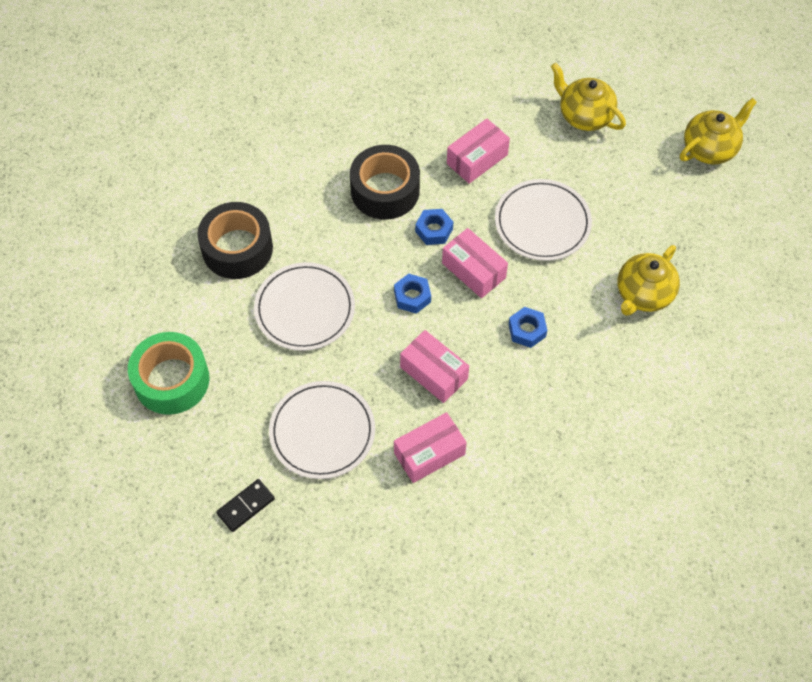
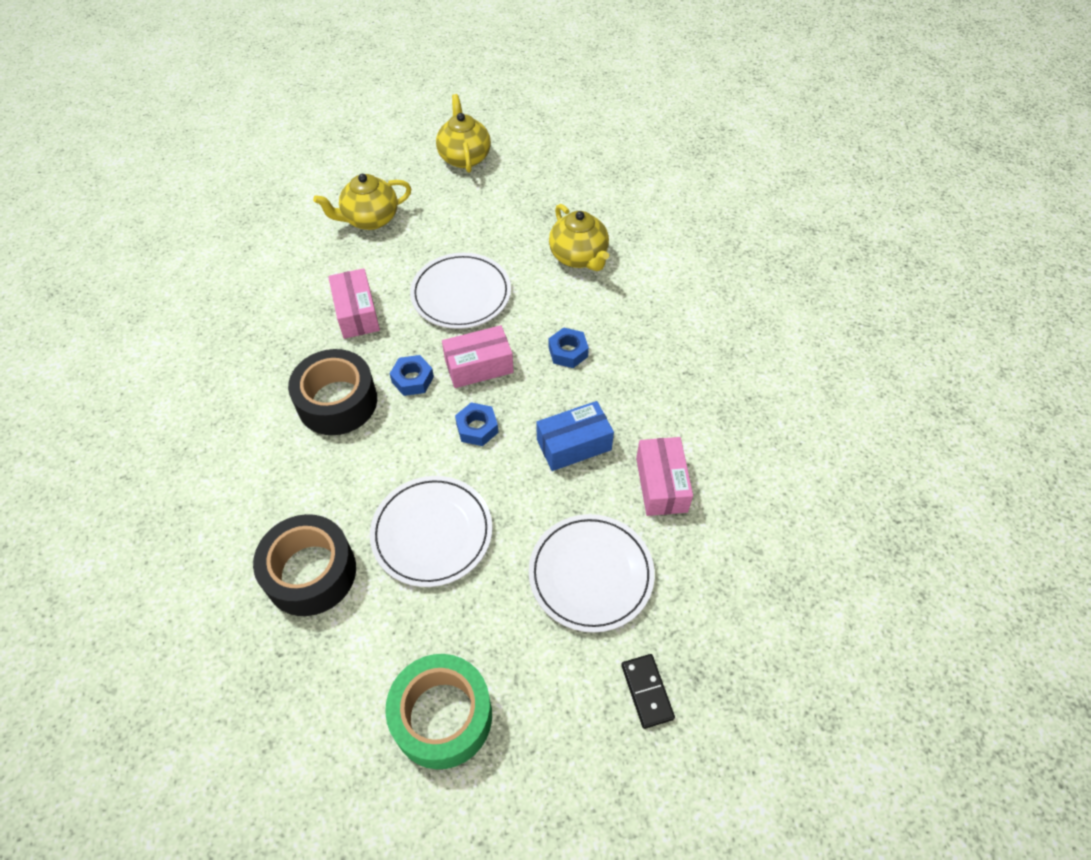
camera: 65 degrees left, 5 degrees down
(433, 373) = (574, 445): pink box -> blue box

